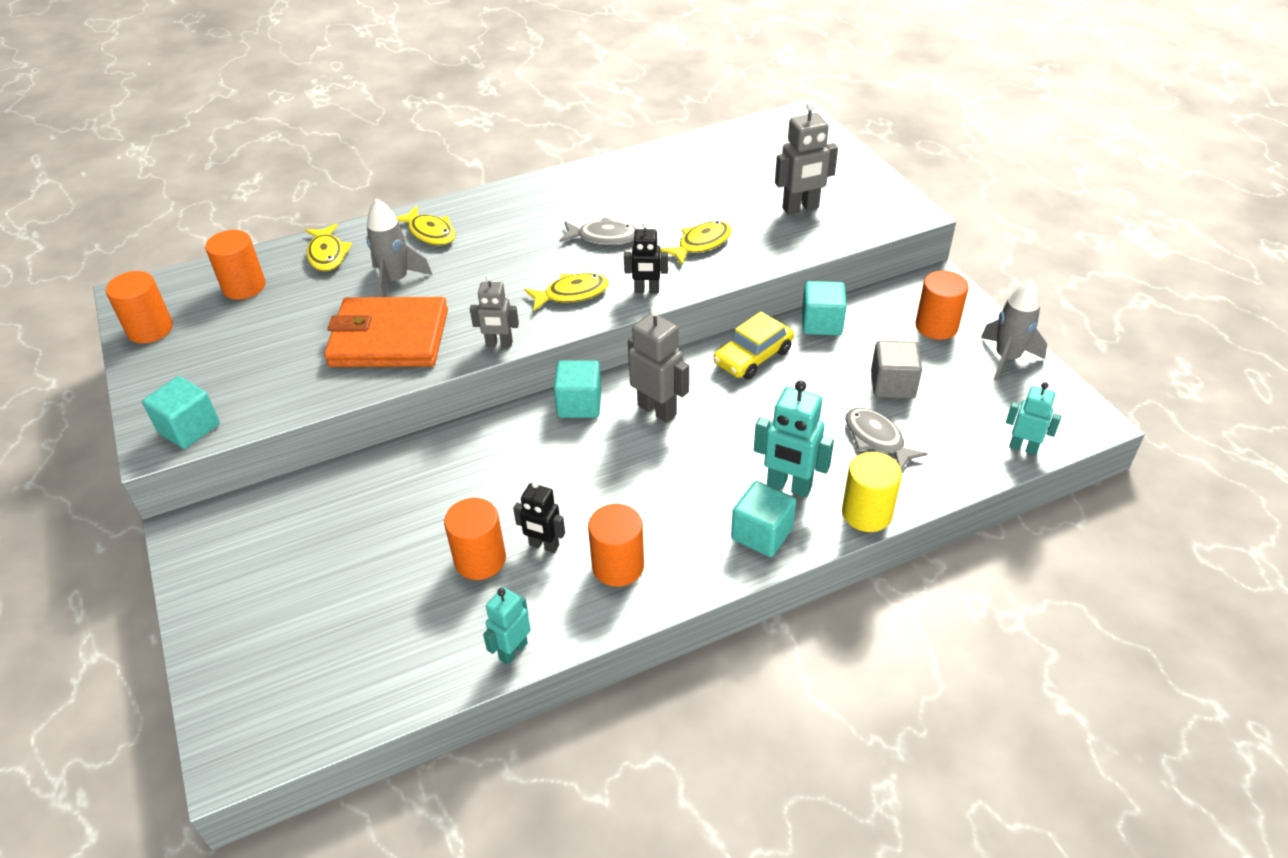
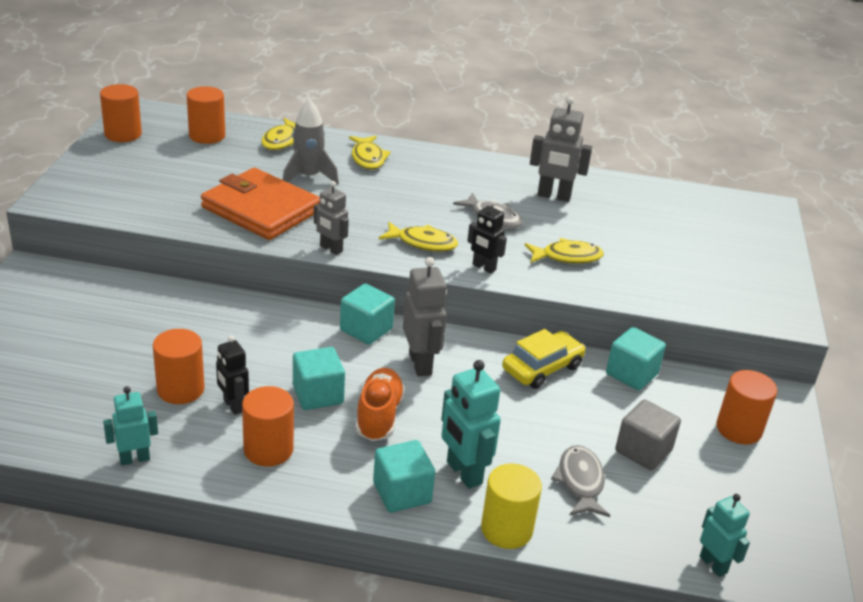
camera: 30 degrees right, 10 degrees down
(189, 428) = (77, 200): turquoise cube -> turquoise cube (318, 394)
(674, 478) = (379, 416): none -> orange shoe
(753, 357) = (542, 368): yellow car -> yellow car turned 150 degrees clockwise
(800, 208) = (686, 271): grey robot -> grey robot (554, 196)
(1007, 358) = (781, 488): grey rocket -> none

